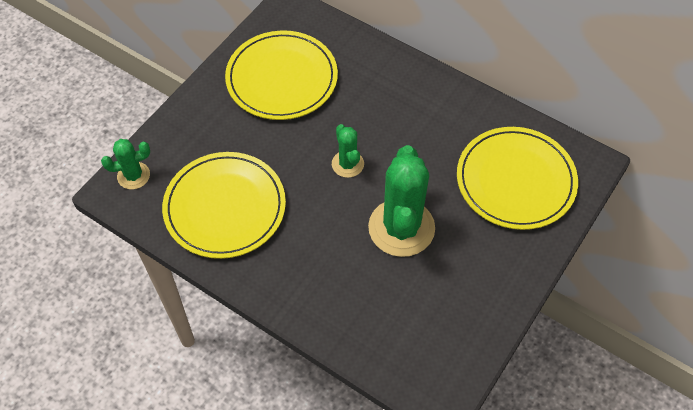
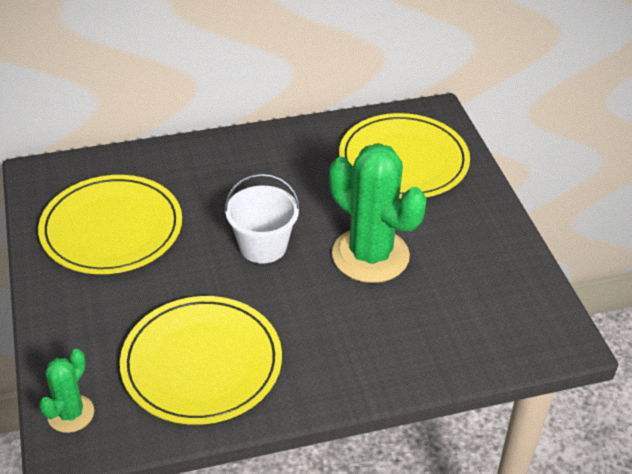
camera: 50 degrees left, 15 degrees down
(347, 164) = (263, 246): green cactus -> white bucket

